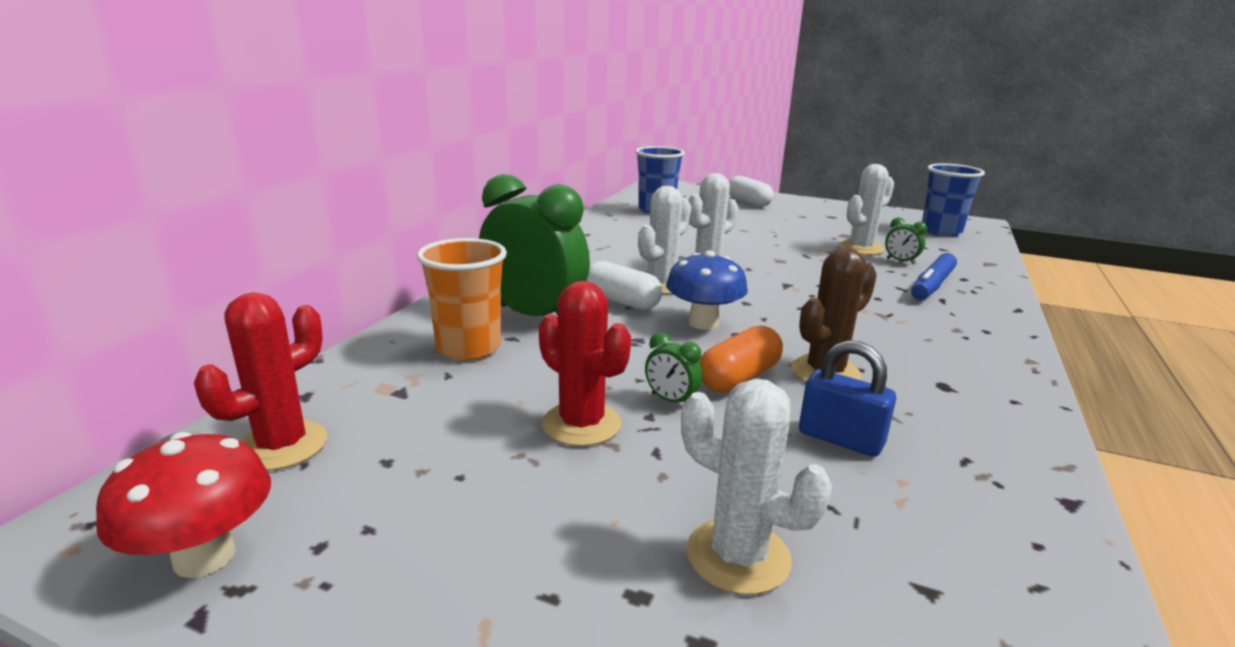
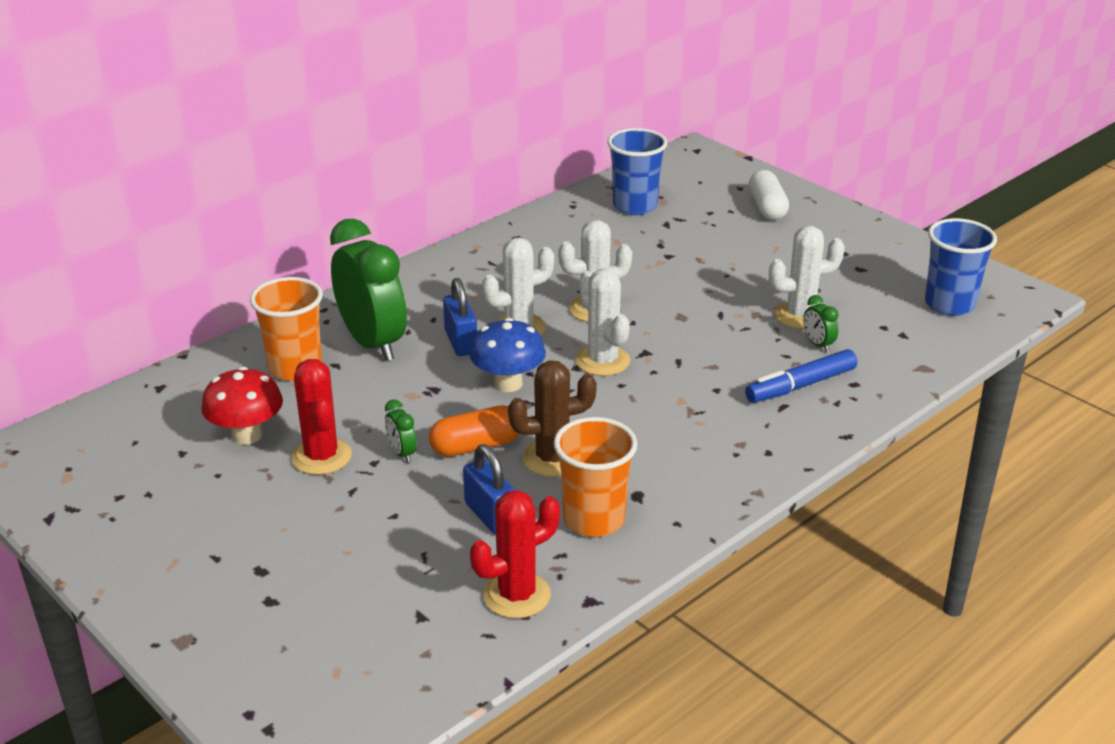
camera: 25 degrees right, 10 degrees up
(204, 557) = (62, 486): red mushroom -> red mushroom (247, 435)
(282, 446) = (128, 425): red cactus -> red cactus (516, 595)
(621, 301) = (461, 342): white capsule -> blue padlock
(738, 556) = (334, 567): white cactus -> white cactus (602, 361)
(943, 417) = (594, 520): none -> orange cup

